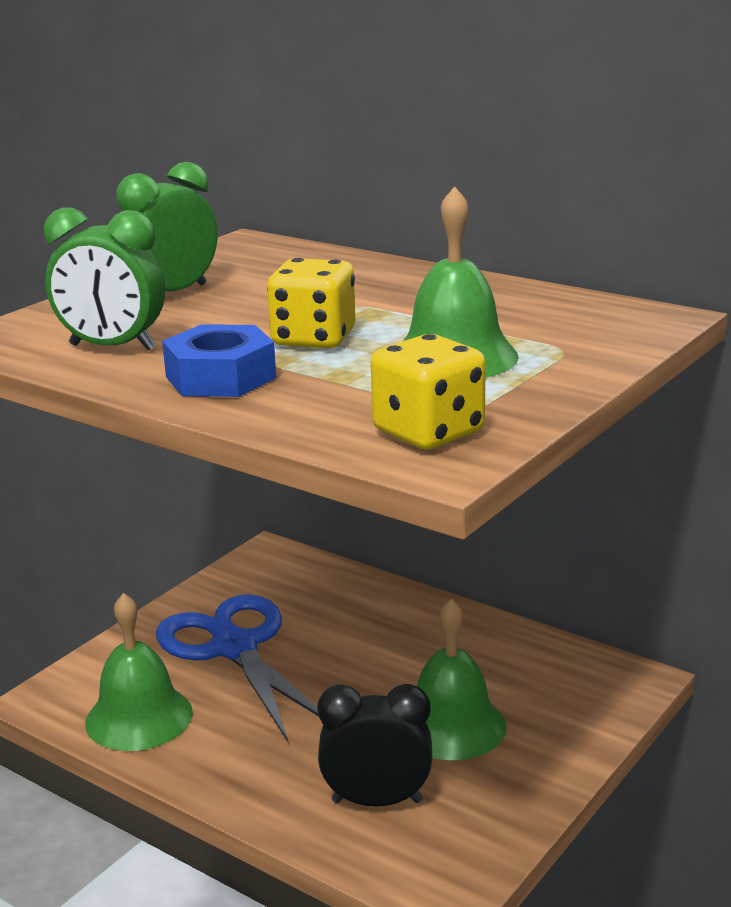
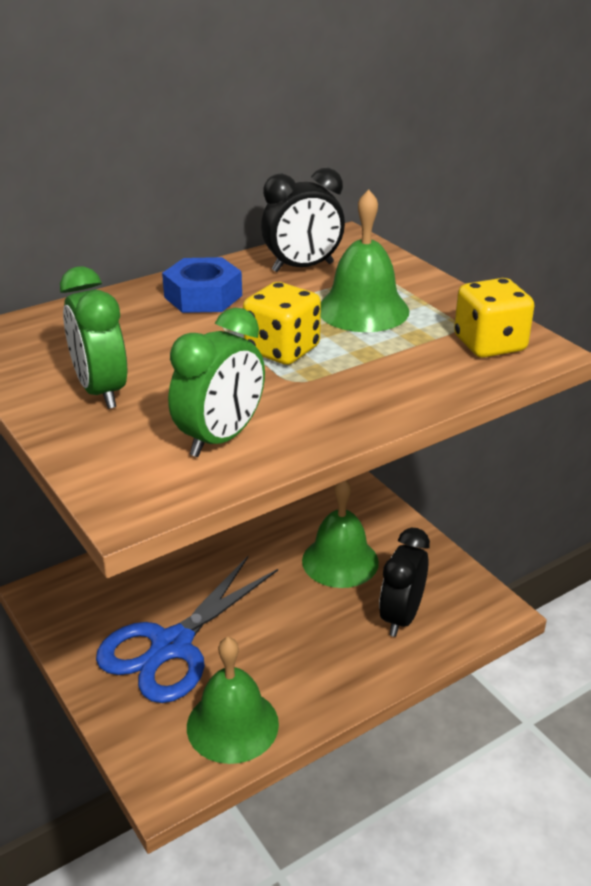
camera: 70 degrees left, 10 degrees up
(220, 377) = (334, 399): blue nut -> blue nut (203, 296)
(234, 648) = (172, 646): blue scissors -> blue scissors turned 45 degrees counterclockwise
(538, 312) = (302, 267): none -> black clock

